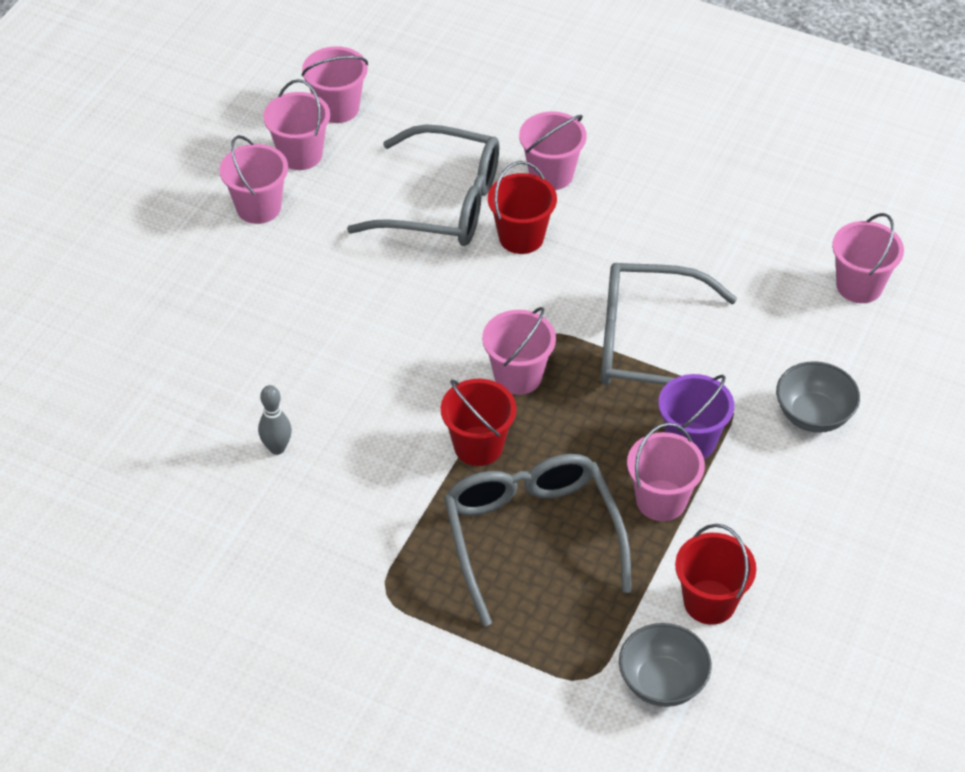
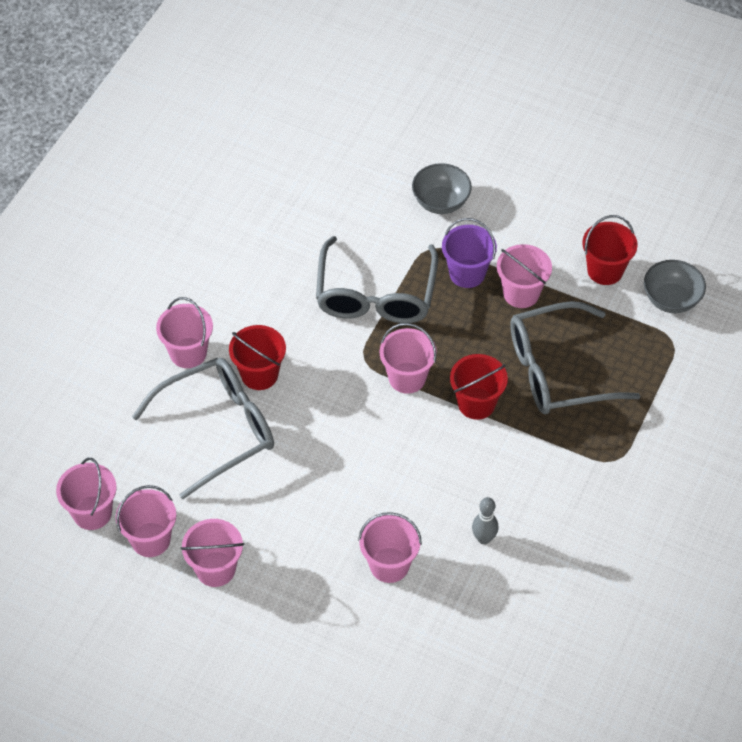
camera: 90 degrees left, 5 degrees up
(443, 203) = (218, 429): grey glasses -> grey glasses turned 45 degrees clockwise
(859, 286) = (317, 165): pink bucket -> pink bucket (389, 565)

